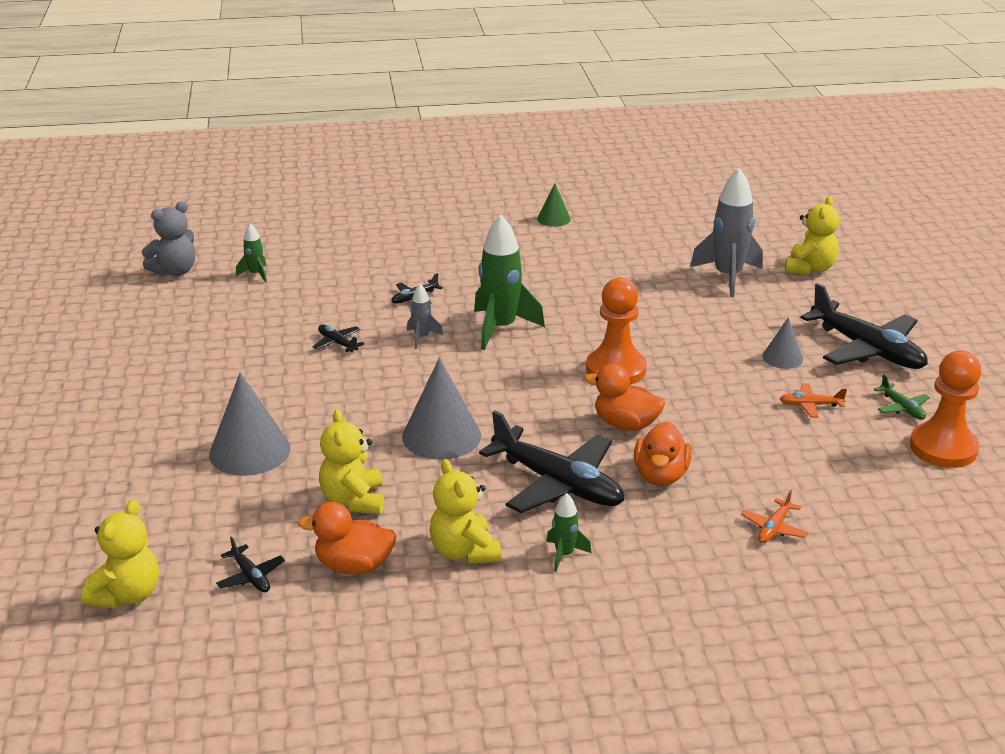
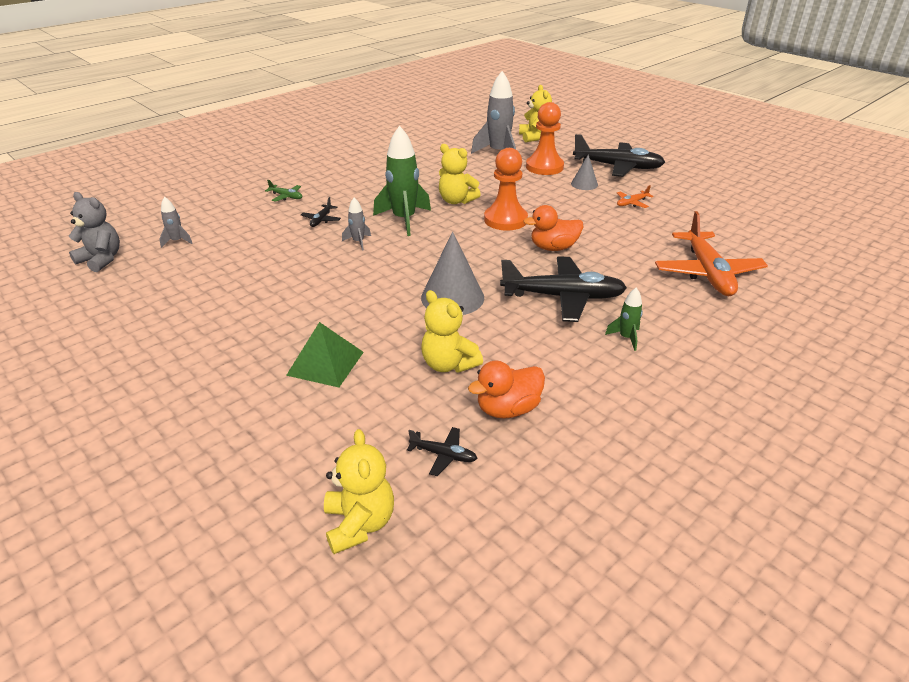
camera: 35 degrees left, 5 degrees up
(175, 271) = (101, 260): grey teddy bear -> grey teddy bear turned 75 degrees counterclockwise
(249, 451) = (325, 363): grey cone -> green pyramid
(255, 274) = (177, 241): green rocket -> grey rocket
(337, 343) = (301, 265): black plane -> none
(464, 551) = (566, 364): yellow teddy bear -> yellow teddy bear (456, 201)
(554, 219) = (355, 150): green cone -> none
(660, 476) = (612, 269): orange duck -> none
(774, 528) = (707, 273): orange plane -> orange plane, size x2.30
(902, 408) = (674, 189): green plane -> green plane (286, 196)
(943, 448) = (720, 202): orange pawn -> orange pawn (544, 167)

